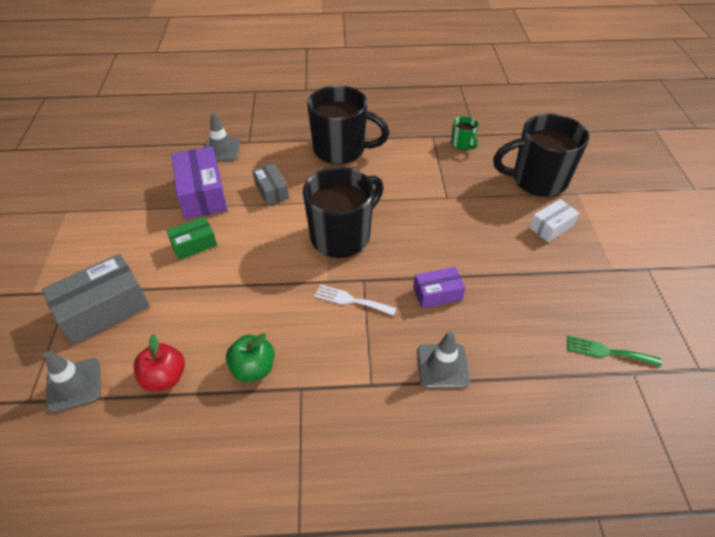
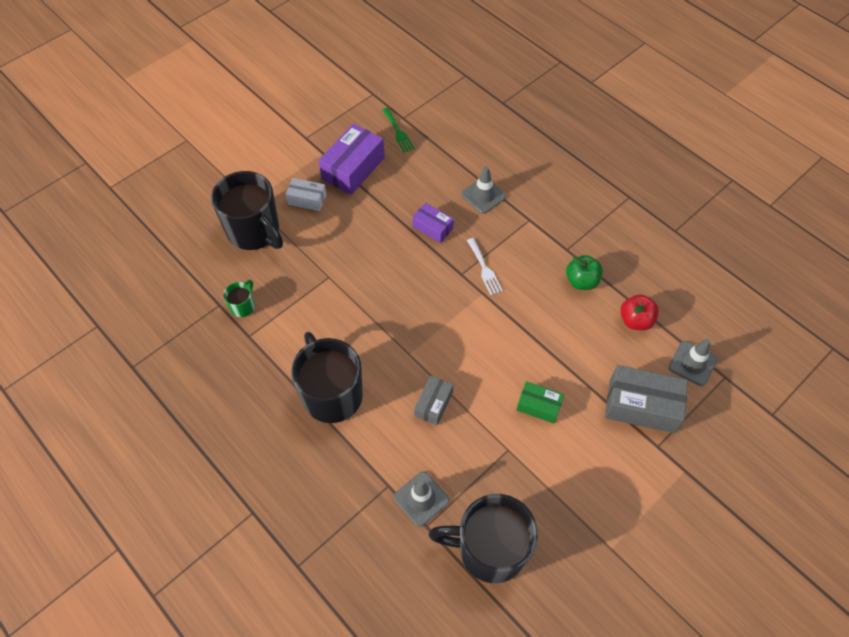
camera: 130 degrees left, 10 degrees up
(202, 194) = (487, 455): purple box -> purple box (353, 168)
(342, 236) = (434, 315): black mug -> black mug (490, 549)

